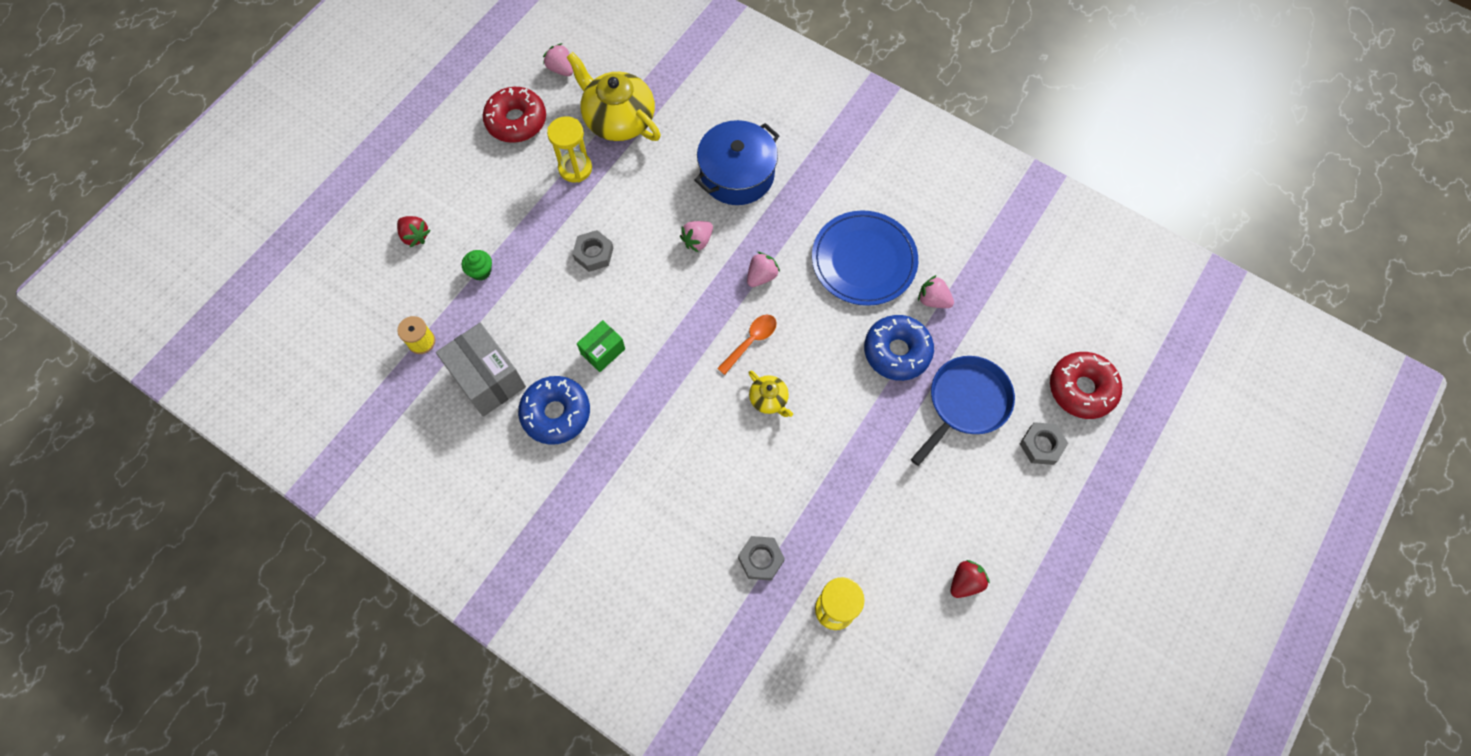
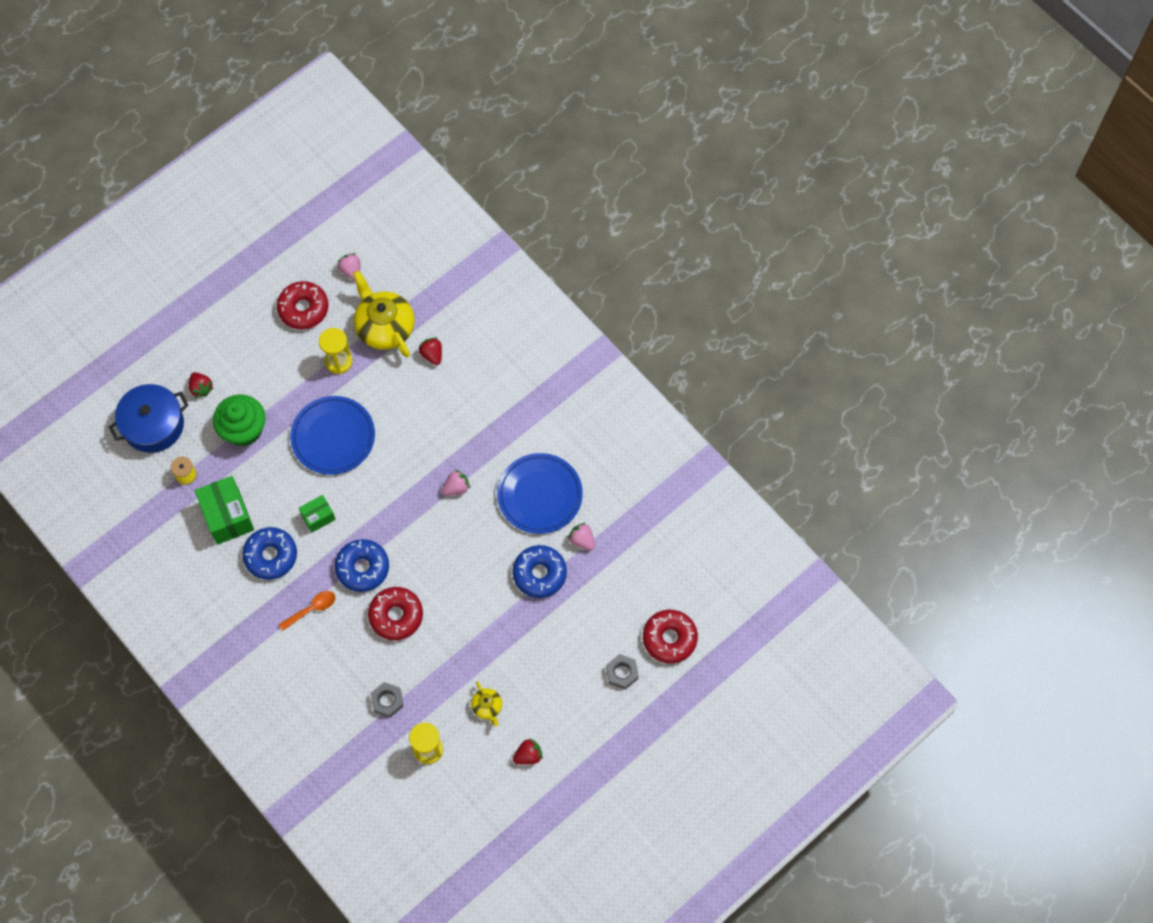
camera: 15 degrees right, 0 degrees up
(480, 271) = (243, 429): green cupcake -> green cupcake, size x2.19
(488, 378) = (228, 516): grey box -> green box
(593, 254) = (333, 437): grey nut -> blue plate
(677, 399) = (362, 568): none -> blue donut
(683, 136) = (432, 355): none -> red strawberry
(697, 241) = (416, 446): pink strawberry -> none
(737, 174) = (464, 398): blue pot -> blue pot (153, 425)
(737, 447) = (396, 616): none -> red donut
(751, 341) = (431, 537): orange spoon -> orange spoon (312, 609)
(769, 399) = (431, 586): yellow teapot -> yellow teapot (487, 707)
(966, 403) = (577, 627): blue pan -> none

